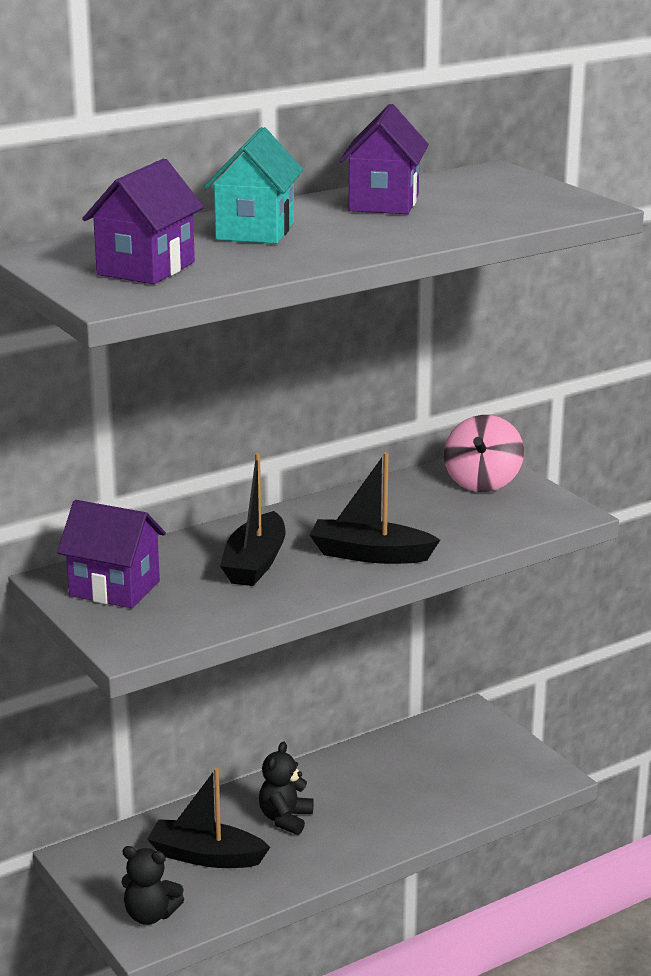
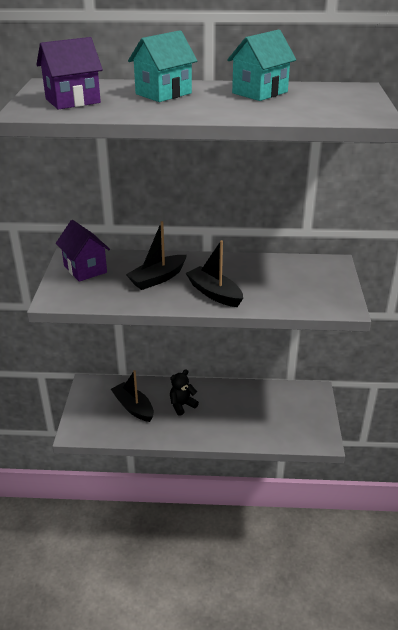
camera: 35 degrees right, 10 degrees up
(150, 915) = (86, 424): black teddy bear -> none
(384, 203) = (260, 92): purple house -> turquoise house
(482, 482) = (321, 274): pink spinning top -> none

